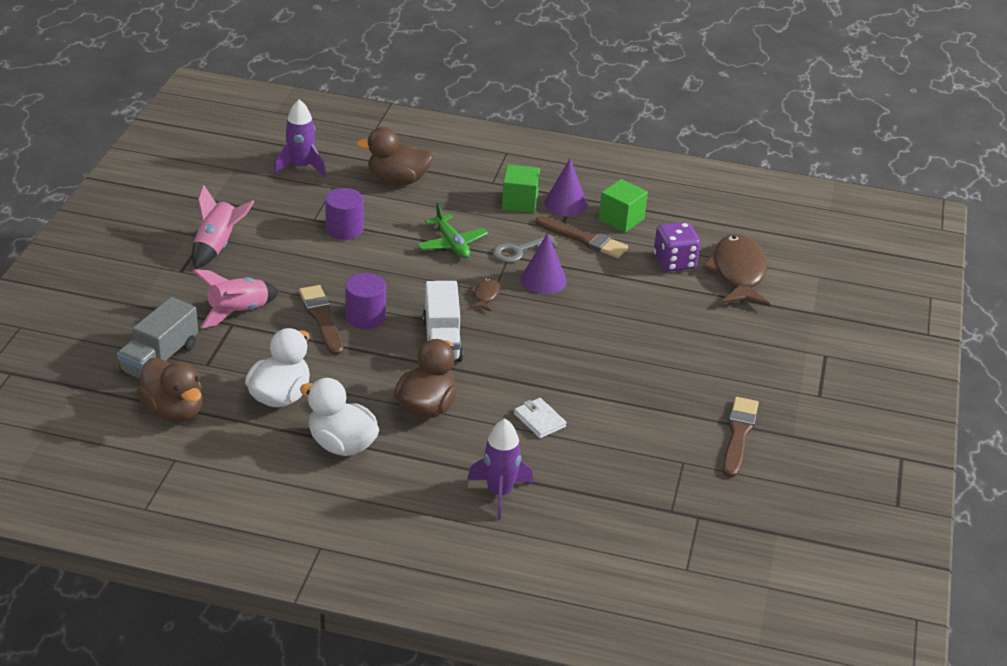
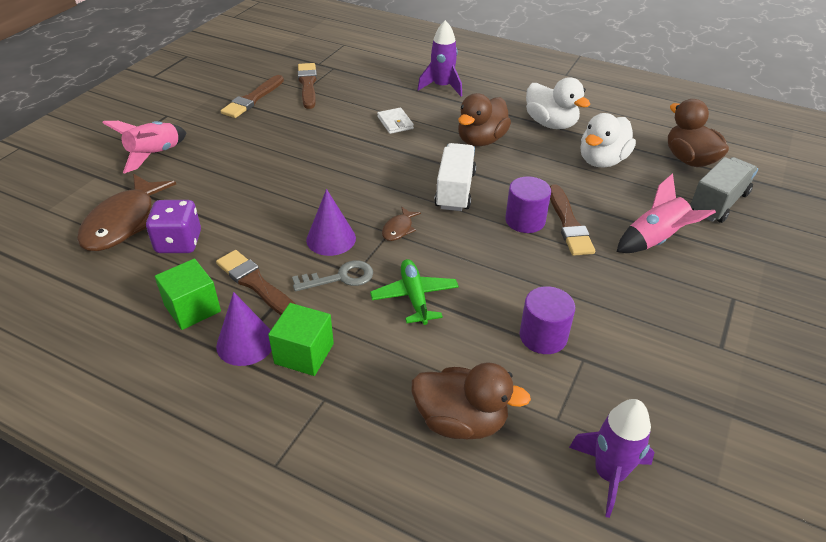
camera: 165 degrees left, 5 degrees up
(217, 246) = (700, 329): pink rocket -> pink rocket (154, 155)
(686, 471) = (308, 84): none -> brown brush

